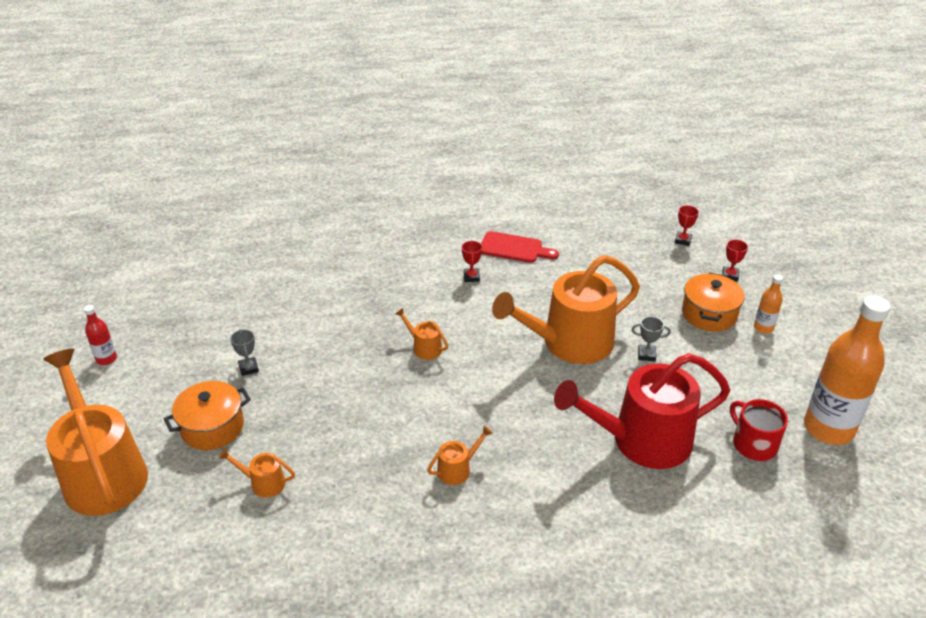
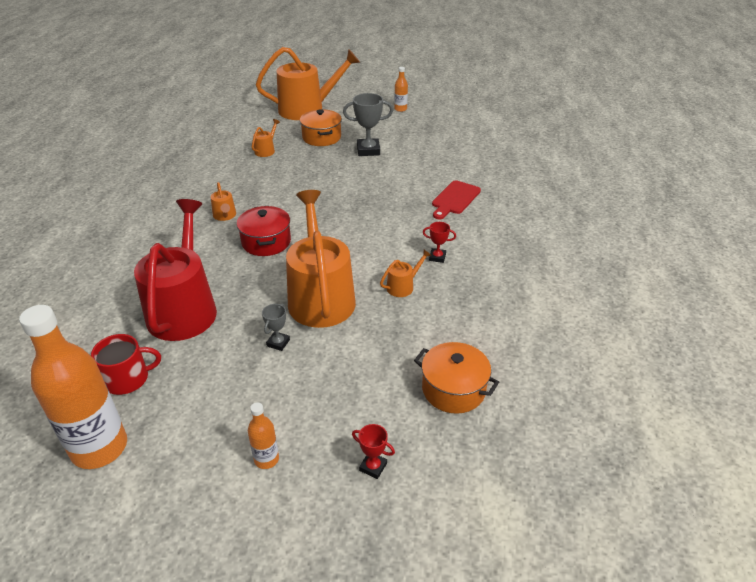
camera: 105 degrees right, 0 degrees up
(106, 359) = (400, 109): red bottle -> orange bottle
(248, 368) = (368, 150): grey trophy -> grey trophy, size x1.85
(424, 347) = (354, 219): orange watering can -> orange watering can (403, 286)
(498, 410) = (266, 242): none -> red pot
(514, 248) = (477, 292): red cutting board -> red cutting board (455, 199)
(682, 240) = (461, 444): red trophy -> none
(709, 314) = (312, 416): orange pot -> orange pot (453, 389)

